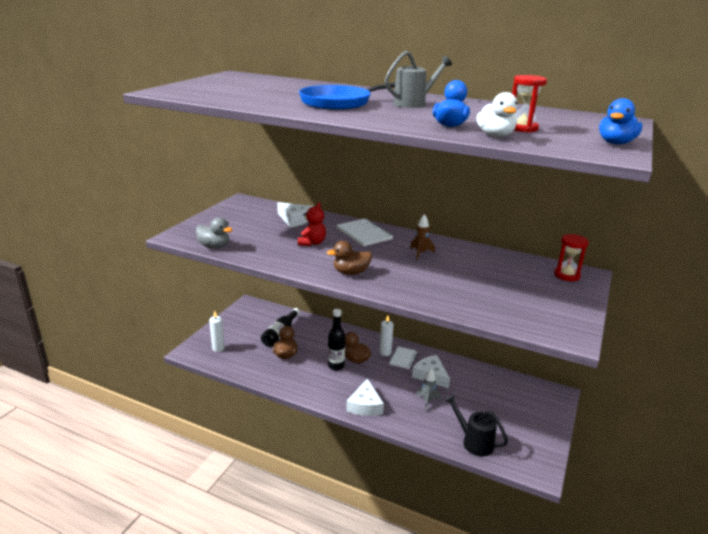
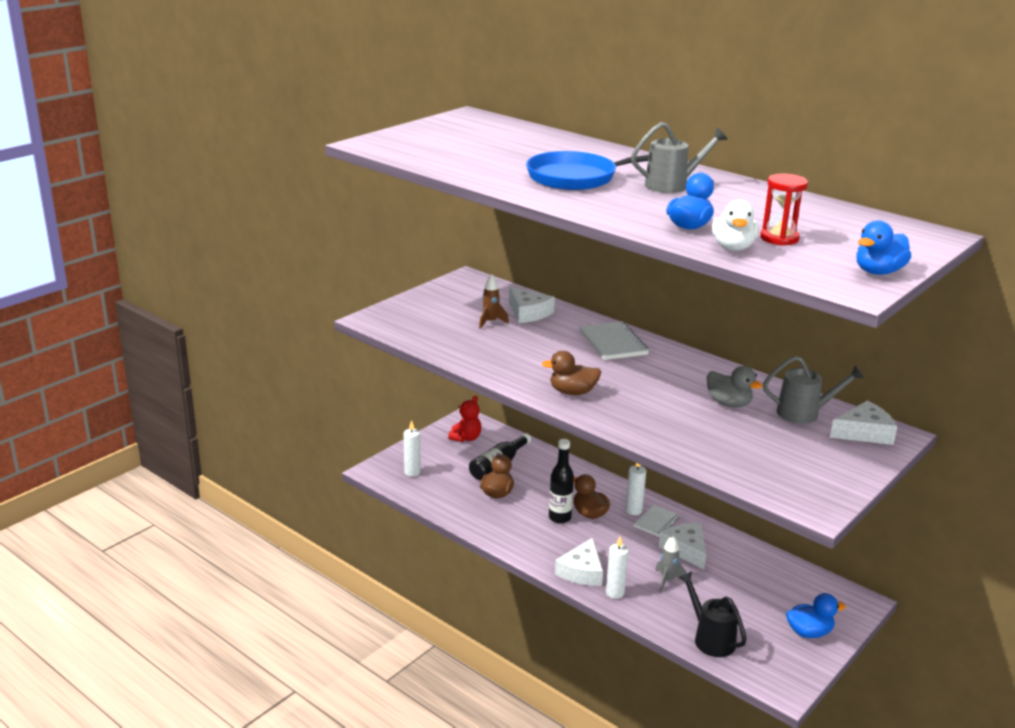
camera: 15 degrees right, 0 degrees up
(214, 246) = (414, 338): grey duck -> grey duck (729, 403)
(312, 243) = (538, 348): red teddy bear -> red teddy bear (466, 438)
(394, 418) = (615, 593): none -> white candle
(420, 253) = (676, 378): brown rocket -> brown rocket (490, 322)
(520, 267) = (804, 413): none -> grey watering can
(536, 423) = (809, 632): none -> blue duck
(567, 275) = (864, 432): red hourglass -> white cheese

